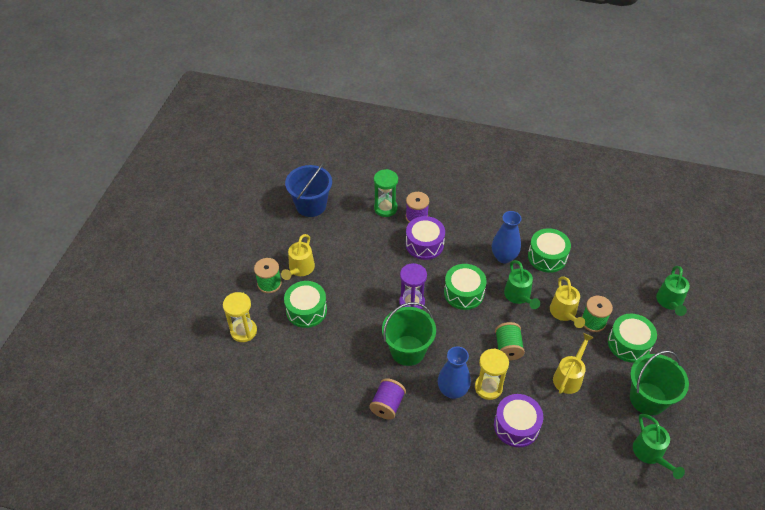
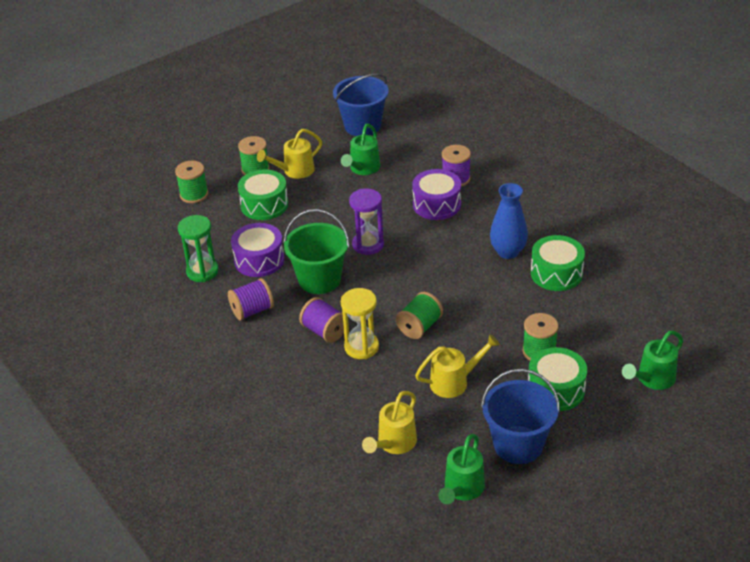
camera: 40 degrees right, 10 degrees down
(243, 331) = (194, 194): yellow hourglass -> green spool
(385, 208) = (432, 158): green hourglass -> green hourglass (202, 271)
(452, 390) = (324, 331): blue vase -> purple spool
(464, 293) = (429, 261): green drum -> none
(516, 426) = (352, 391): purple drum -> purple drum (259, 260)
(518, 296) = (483, 291): green watering can -> green watering can (363, 169)
(564, 313) = (515, 329): yellow watering can -> yellow watering can (394, 443)
(648, 398) = (518, 445): green bucket -> blue bucket

